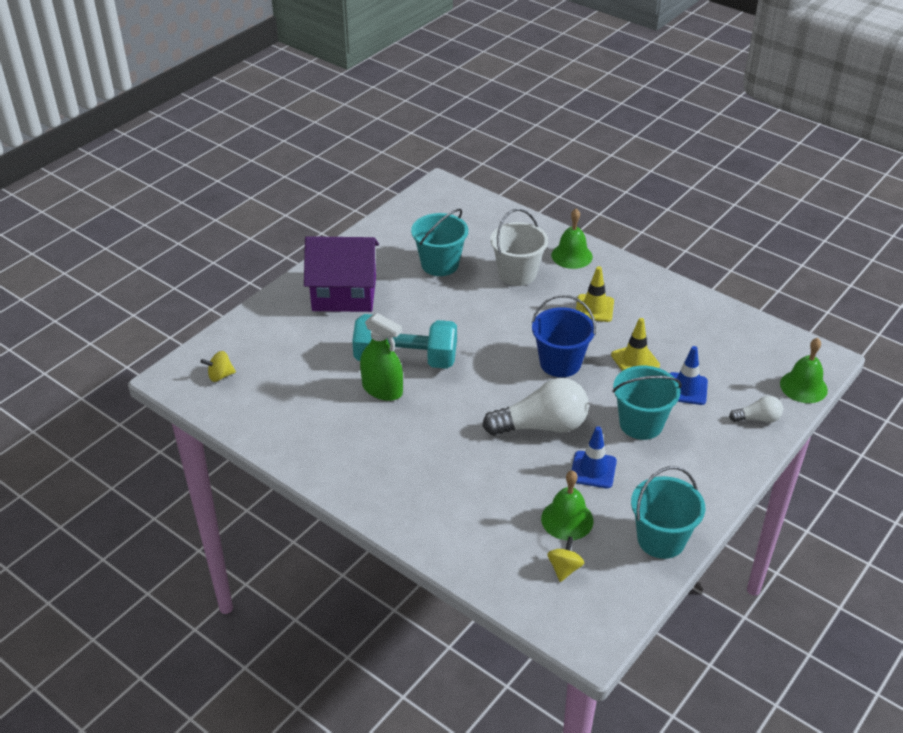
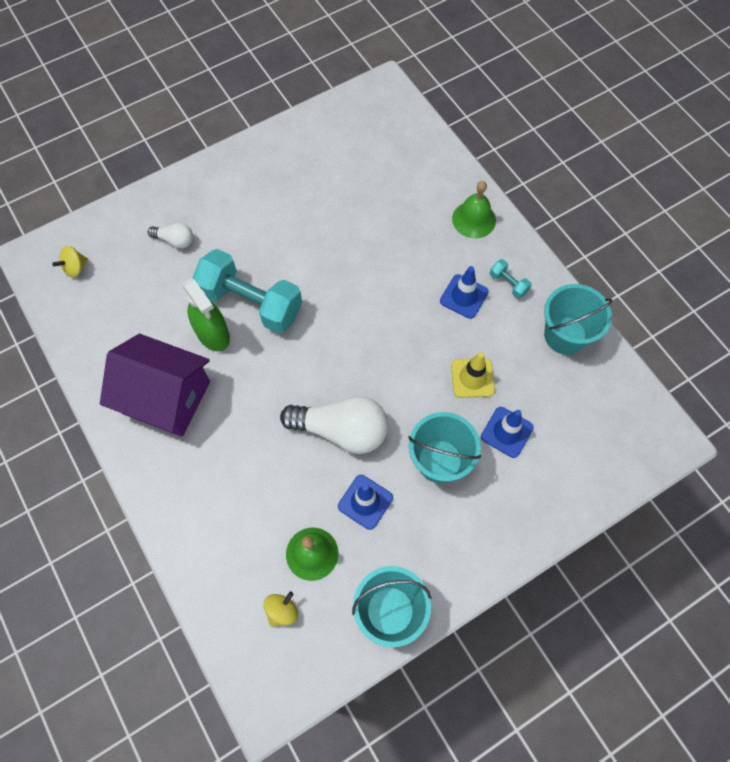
camera: 20 degrees right, 25 degrees up
(220, 376) = (75, 268): yellow spinning top -> yellow spinning top turned 45 degrees counterclockwise
(344, 294) = (230, 201): purple house -> purple house (166, 397)
(440, 264) = (337, 191): turquoise bucket -> turquoise bucket (565, 335)
(517, 274) = (407, 227): white bucket -> none
(560, 363) = (396, 356): blue bucket -> none
(594, 308) = (464, 296): yellow traffic cone -> blue traffic cone
(627, 291) = (508, 283): none -> turquoise dumbbell
(757, 419) = (561, 495): white light bulb -> white light bulb (175, 240)
(803, 386) = (630, 470): green bell -> none

